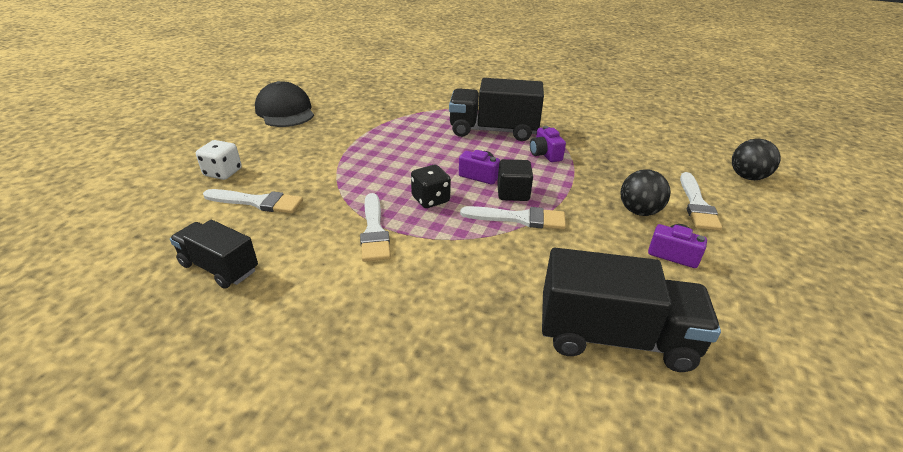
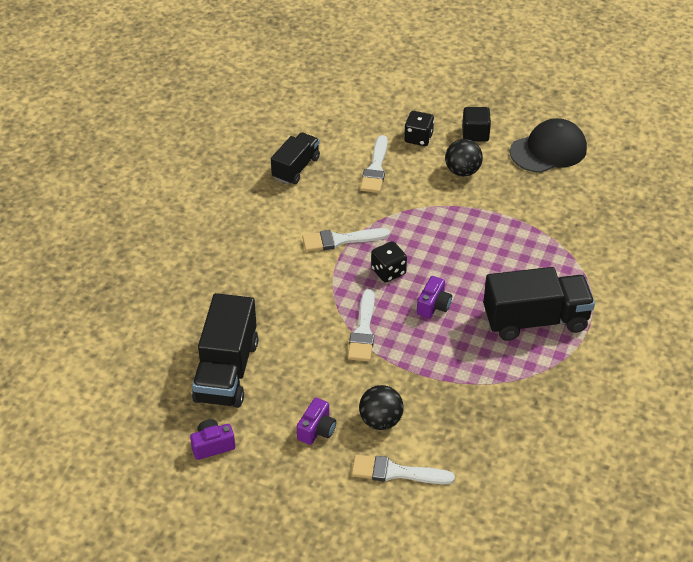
camera: 90 degrees right, 10 degrees up
(223, 172) = (418, 138): white dice -> black dice
(493, 131) = (535, 320): black truck -> black truck turned 75 degrees clockwise
(513, 193) = (404, 329): black cube -> black cube (475, 134)
(545, 154) = (485, 361): purple camera -> purple camera (212, 445)
(747, 177) = (458, 541): black ball -> black ball (462, 171)

